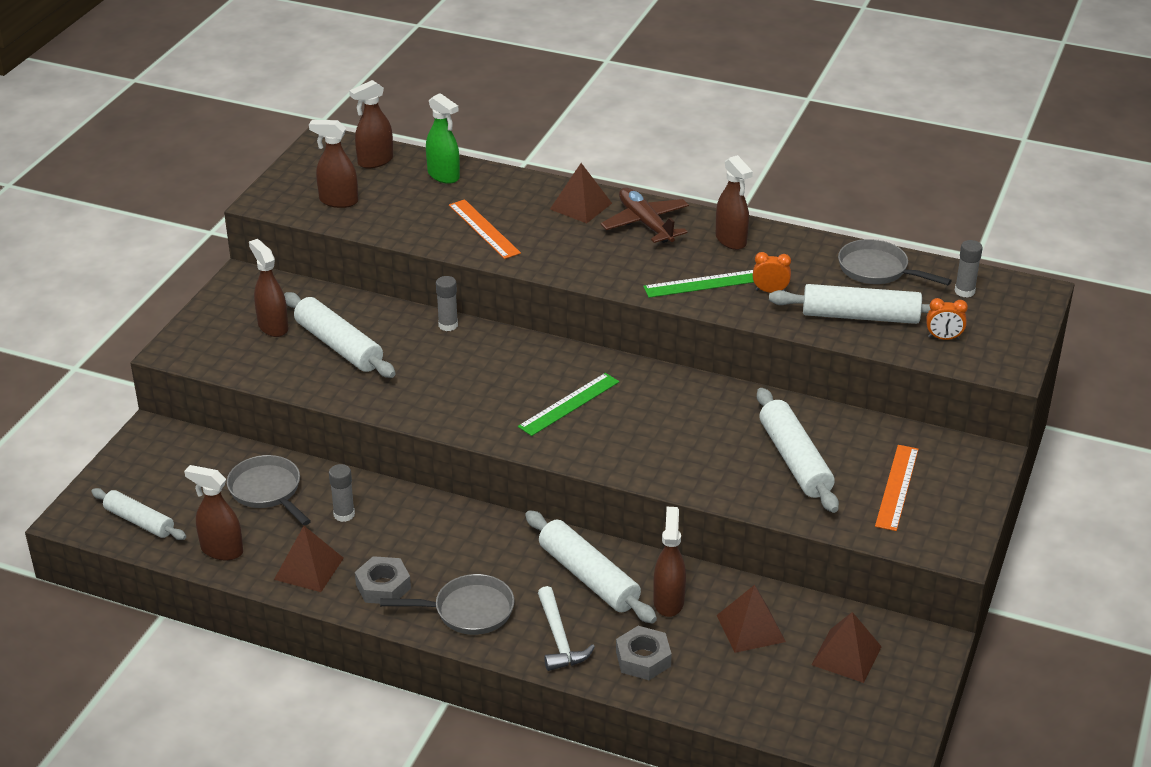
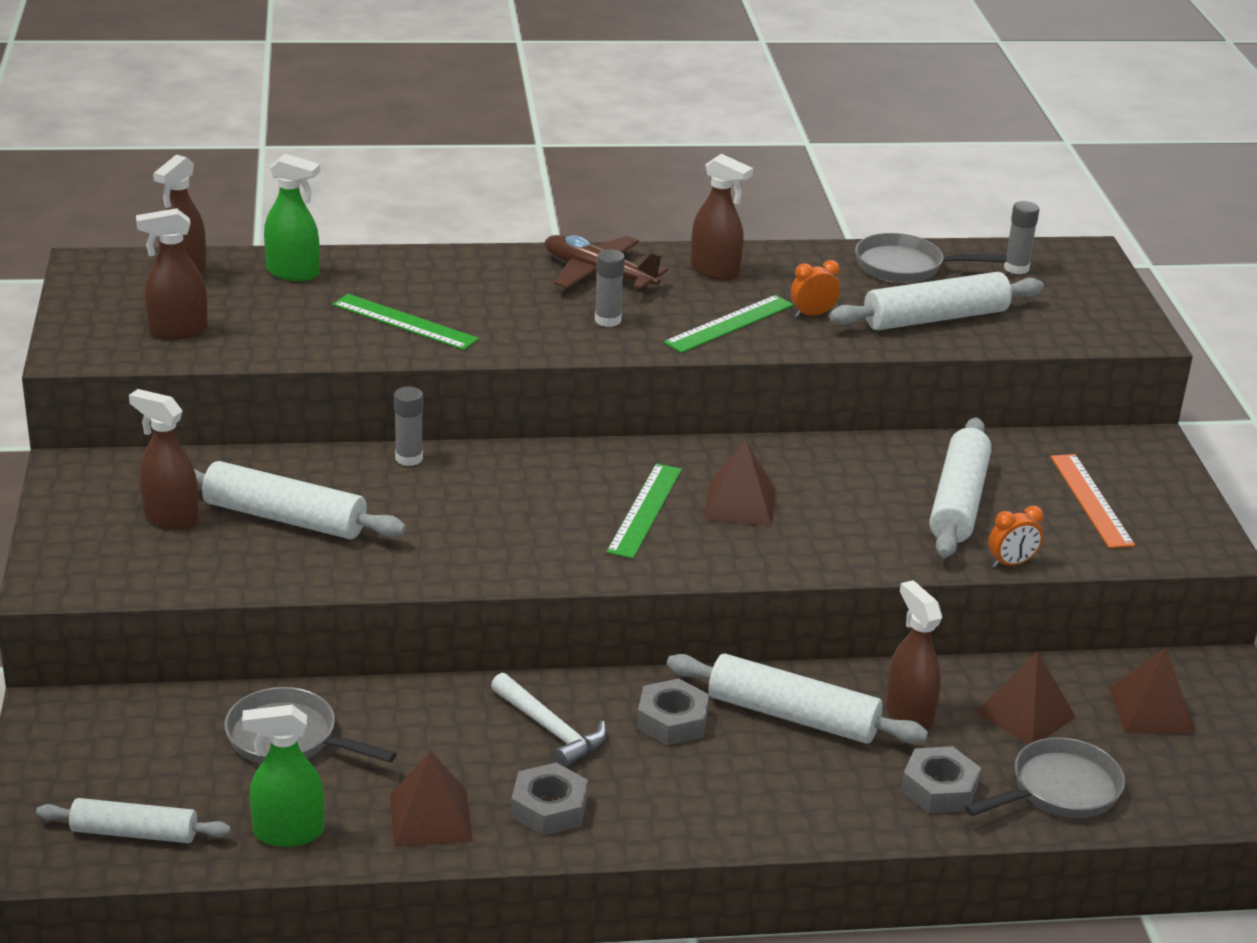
camera: 30 degrees left, 5 degrees down
(221, 550) = (288, 833): brown spray bottle -> green spray bottle
(344, 514) = (419, 736): grey glue stick -> grey glue stick (607, 320)
(468, 611) = (683, 802): grey pan -> grey pan (1059, 790)
(484, 229) = (404, 322): orange ruler -> green ruler
(507, 555) = (672, 720): none -> grey nut
(559, 638) = (822, 798): white hammer -> white hammer (550, 729)
(580, 206) = (501, 271): brown pyramid -> brown pyramid (740, 503)
(795, 460) = (958, 502): white rolling pin -> white rolling pin turned 60 degrees clockwise
(943, 338) = (1043, 320): orange clock -> orange clock (1011, 564)

